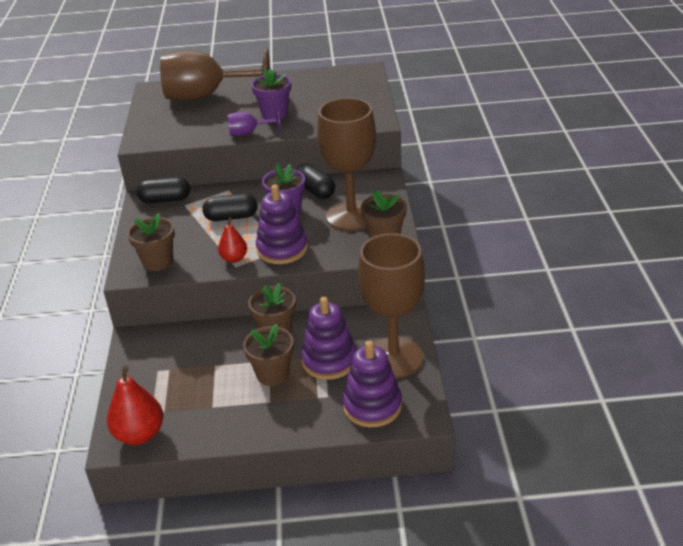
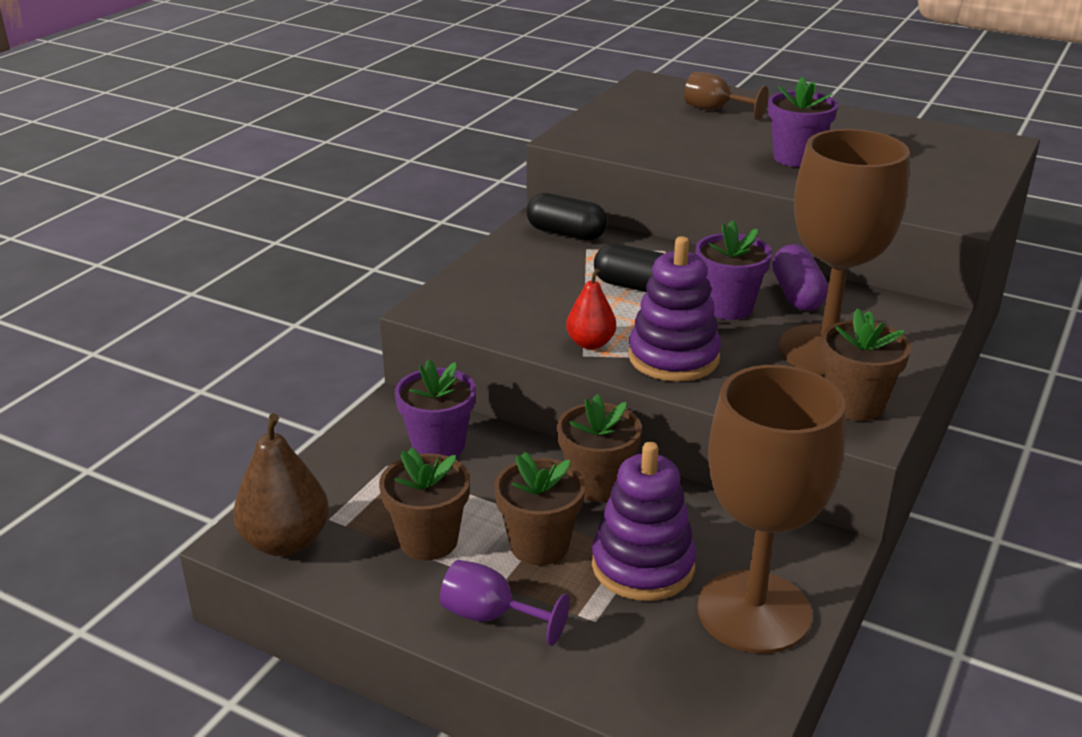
camera: 30 degrees right, 5 degrees down
(139, 434) = (286, 542): red pear -> brown pear
(158, 262) = (482, 307): brown flower pot -> brown flower pot (428, 540)
(177, 348) = (438, 446): none -> purple flower pot
(206, 96) = (715, 110): brown goblet -> brown goblet, size x0.45
(248, 133) = (733, 171): purple goblet -> purple goblet (491, 616)
(315, 191) = (797, 295): black capsule -> purple capsule
(372, 406) = (654, 673): purple stacking toy -> none

